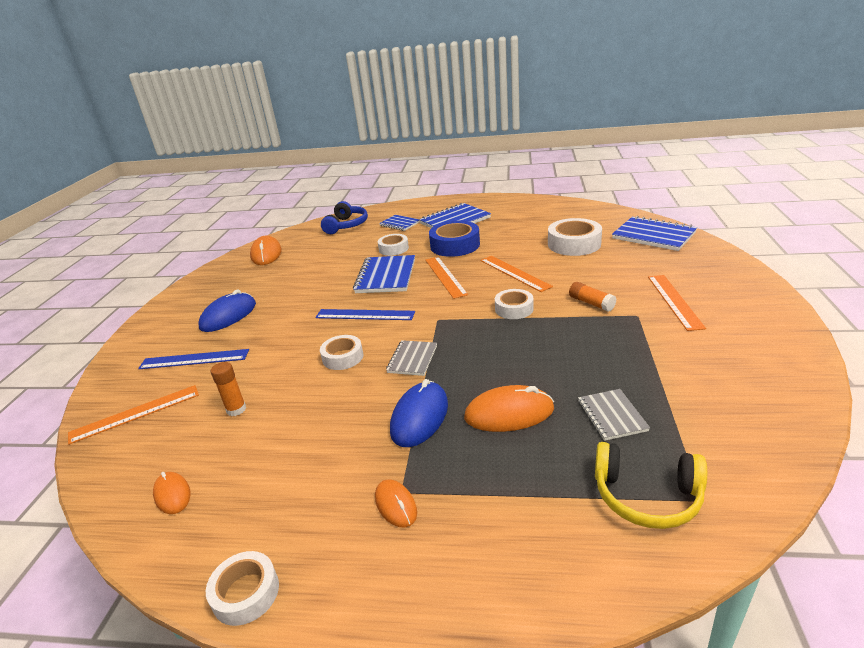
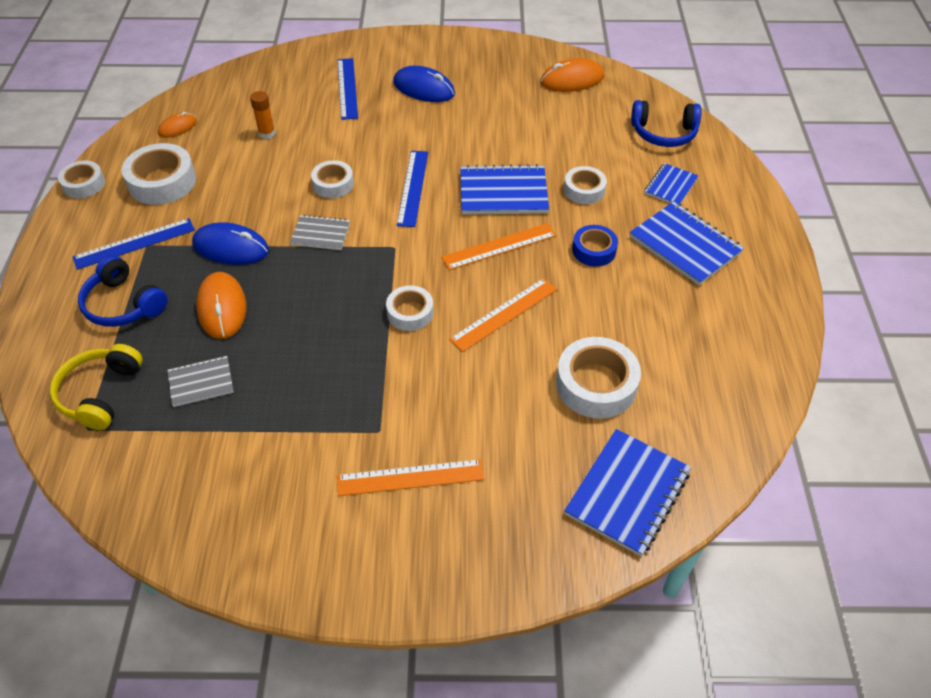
camera: 80 degrees right, 20 degrees up
(135, 413) = (274, 79): orange ruler -> none
(282, 494) = (162, 182): none -> white tape
(396, 505) = (134, 244): orange mouse -> blue ruler
(455, 245) = (594, 250): blue tape -> blue tape, size x0.61
(503, 498) = (123, 304): none -> blue headphones
(591, 303) = (415, 388): orange glue stick -> none

